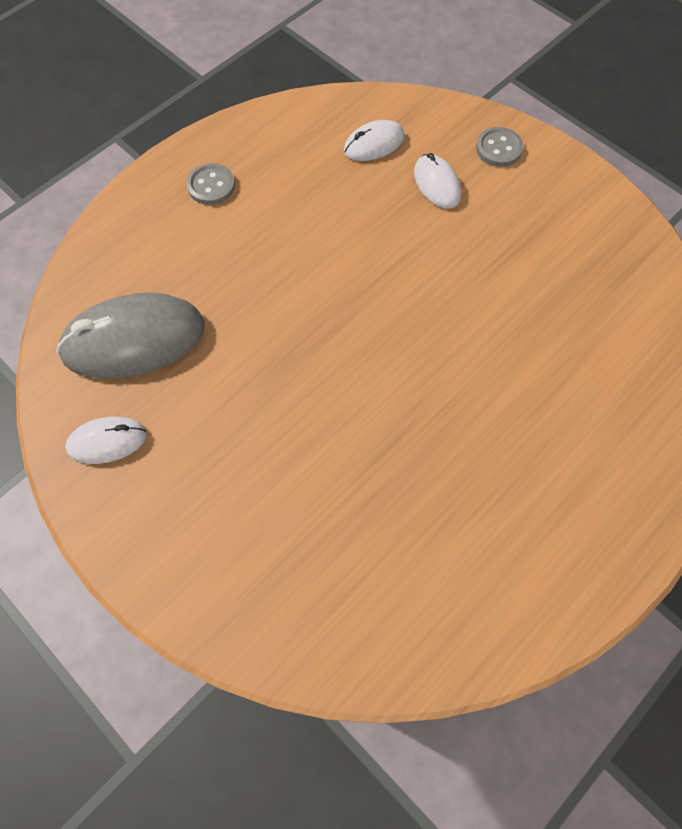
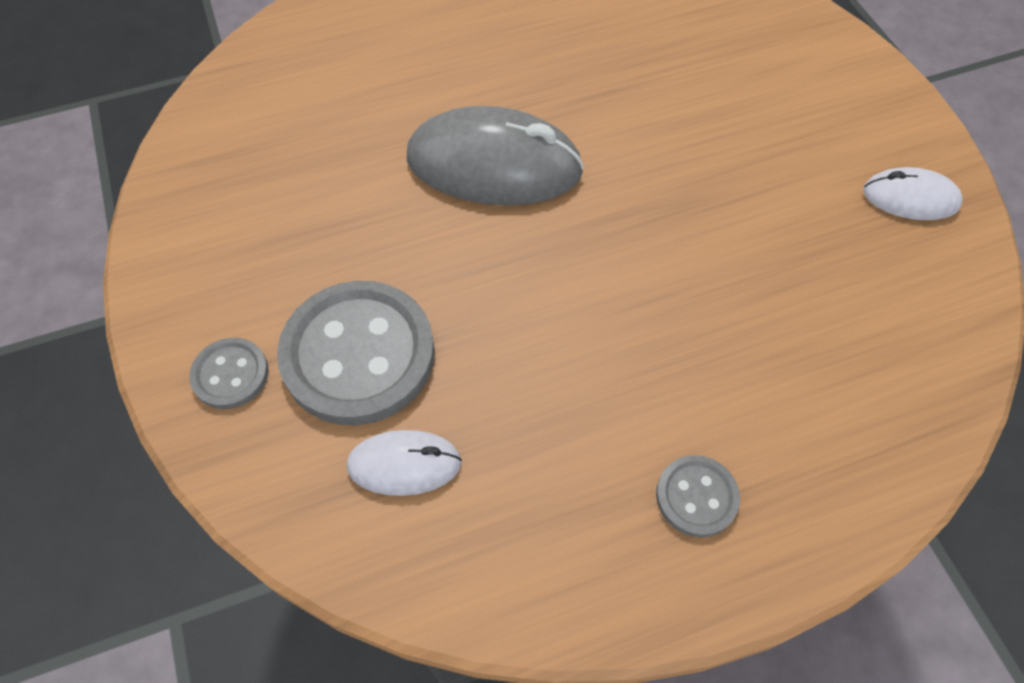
camera: 155 degrees left, 5 degrees down
(134, 340) = (863, 298): grey mouse -> grey mouse (494, 165)
(437, 184) = (358, 355): white mouse -> grey button

